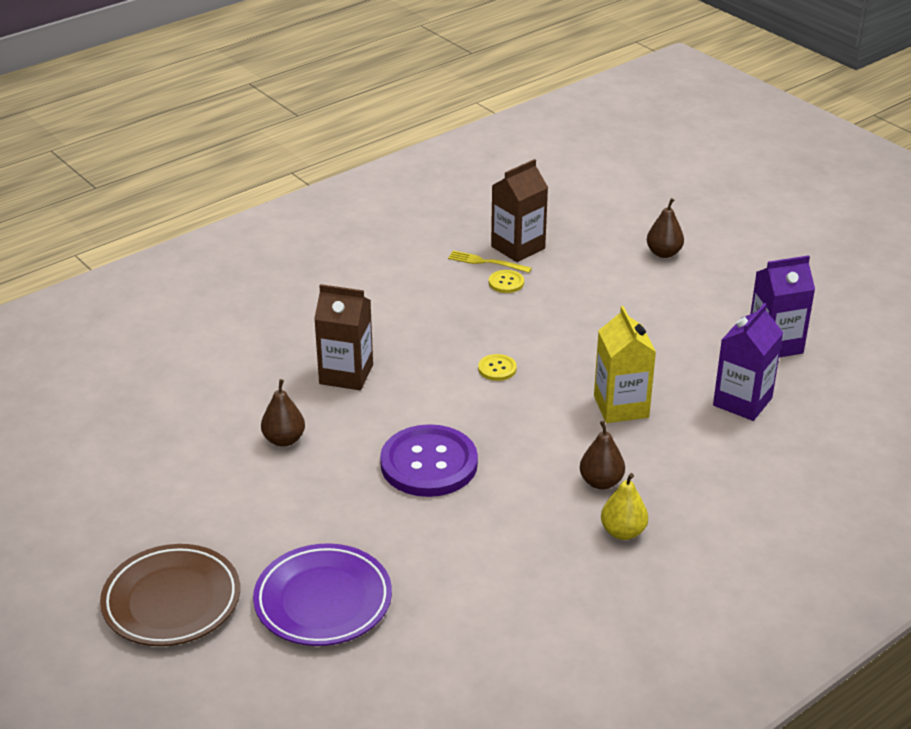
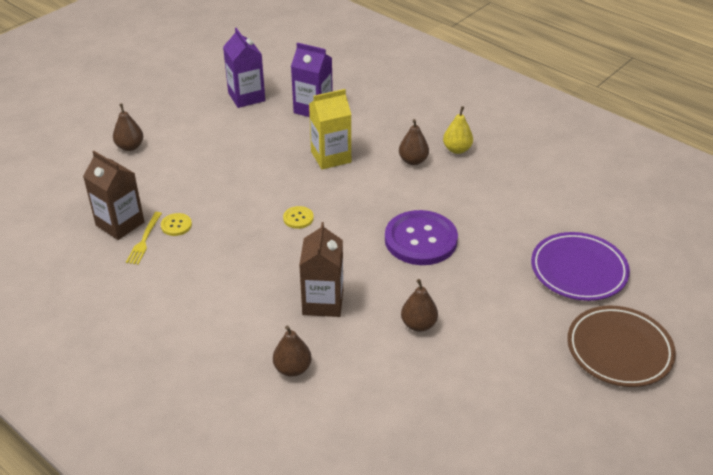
camera: 100 degrees left, 5 degrees up
(259, 346) = (292, 368): none -> brown pear

